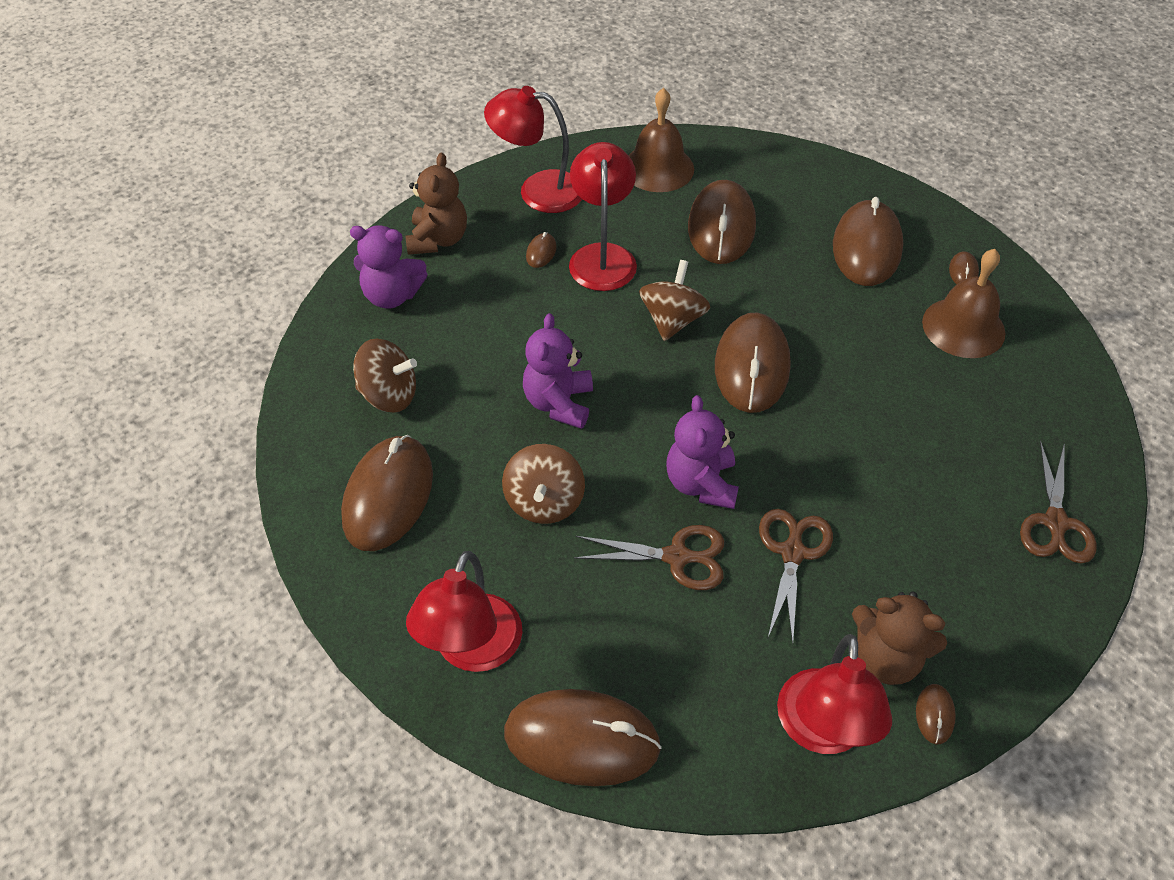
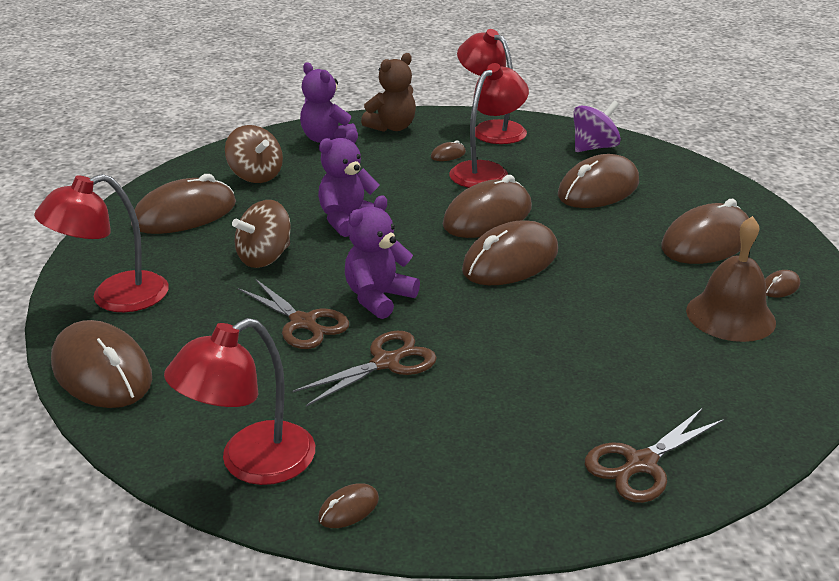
camera: 40 degrees right, 20 degrees down
(658, 168) = (594, 148): brown bell -> purple spinning top
(672, 320) = (487, 216): brown spinning top -> brown mouse
(886, 658) = (363, 455): brown teddy bear -> none

